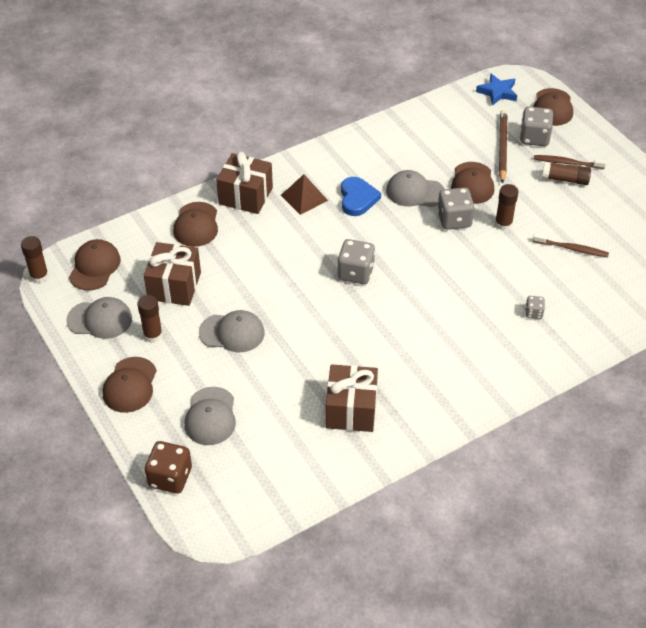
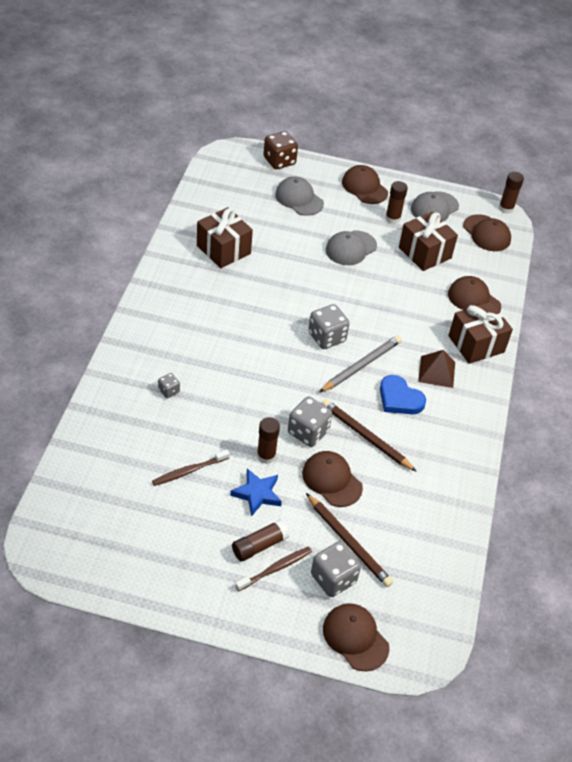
camera: 130 degrees right, 0 degrees up
(356, 236) = (361, 366): none -> grey pencil
(415, 192) = (366, 437): grey cap -> brown pencil
(497, 92) = (425, 616): blue star -> blue star (257, 494)

